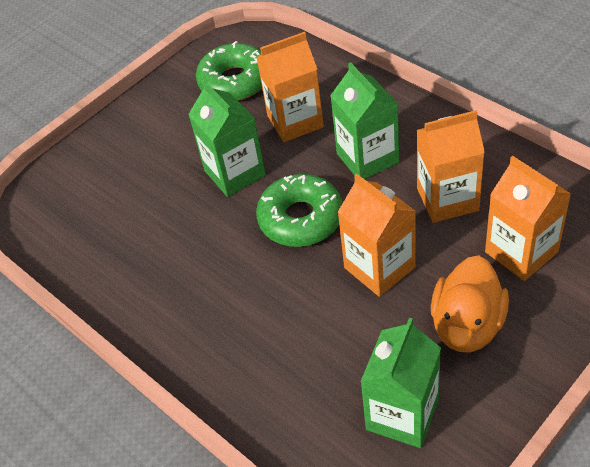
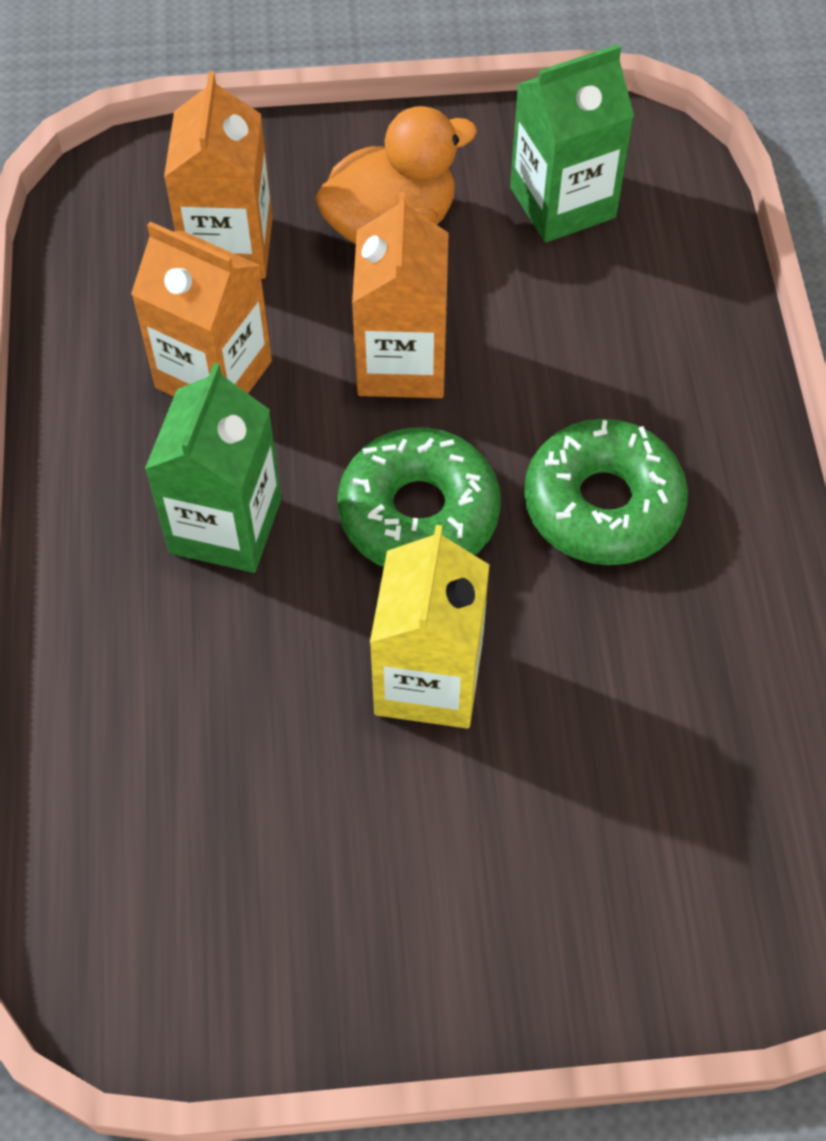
camera: 145 degrees left, 10 degrees up
(235, 81) = (231, 891): green donut -> green donut (603, 504)
(235, 173) = (428, 679): green carton -> yellow carton
(295, 121) = (240, 694): orange carton -> none

